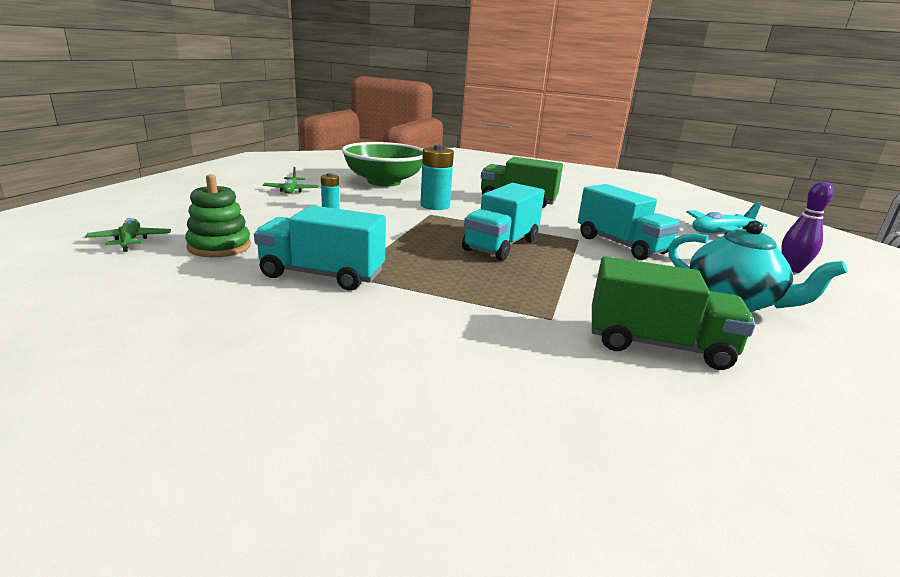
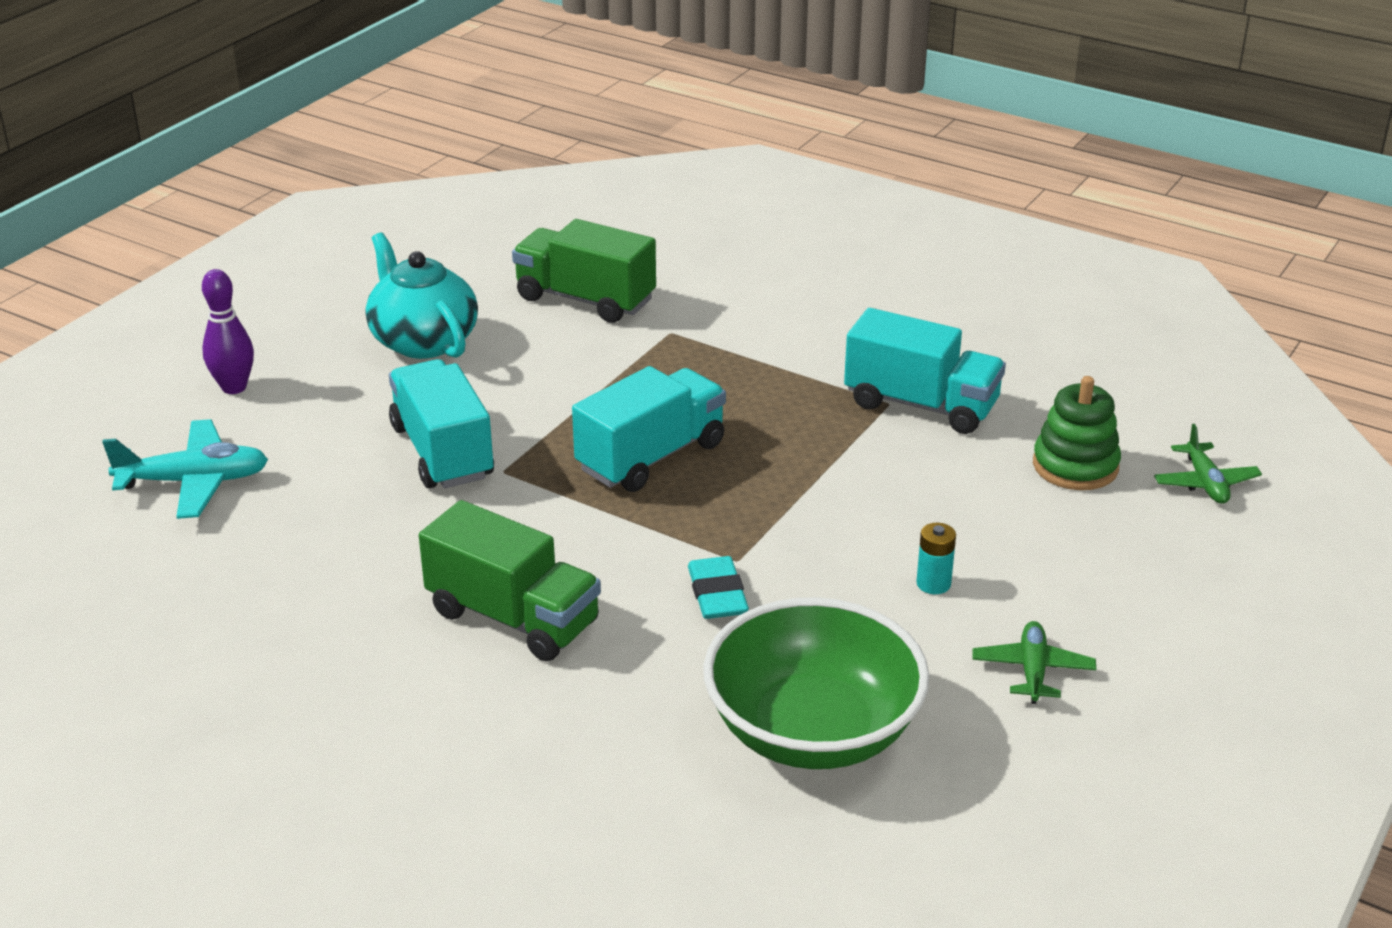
camera: 165 degrees left, 10 degrees up
(435, 206) = (717, 594): turquoise battery -> turquoise eraser

